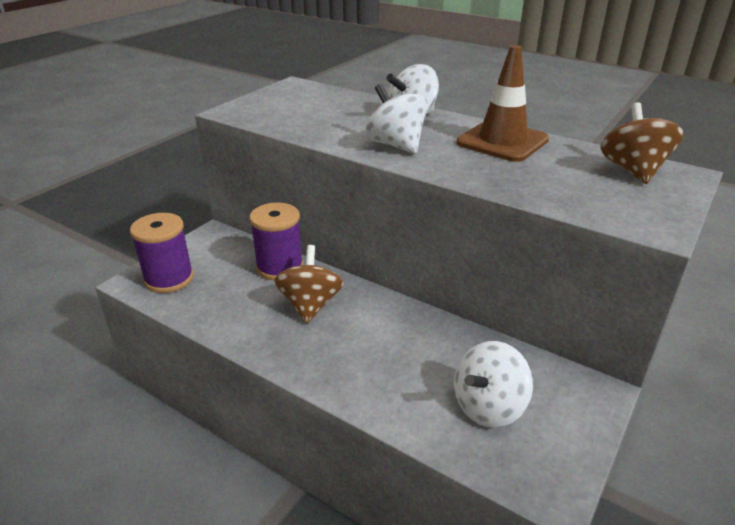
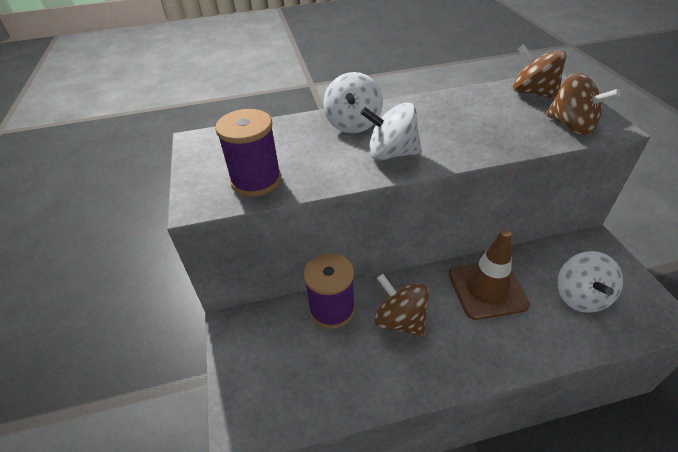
camera: 45 degrees left, 10 degrees up
(169, 279) = (266, 397): purple spool -> purple spool (256, 180)
(502, 141) = (440, 110): brown traffic cone -> brown traffic cone (487, 289)
(608, 206) = (571, 126): none -> brown spinning top

